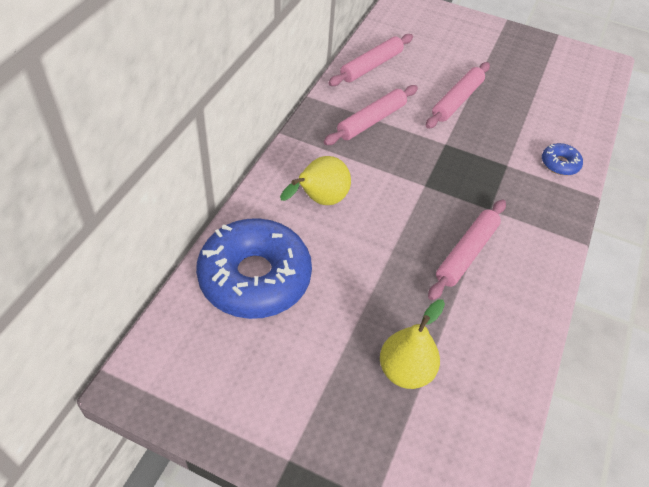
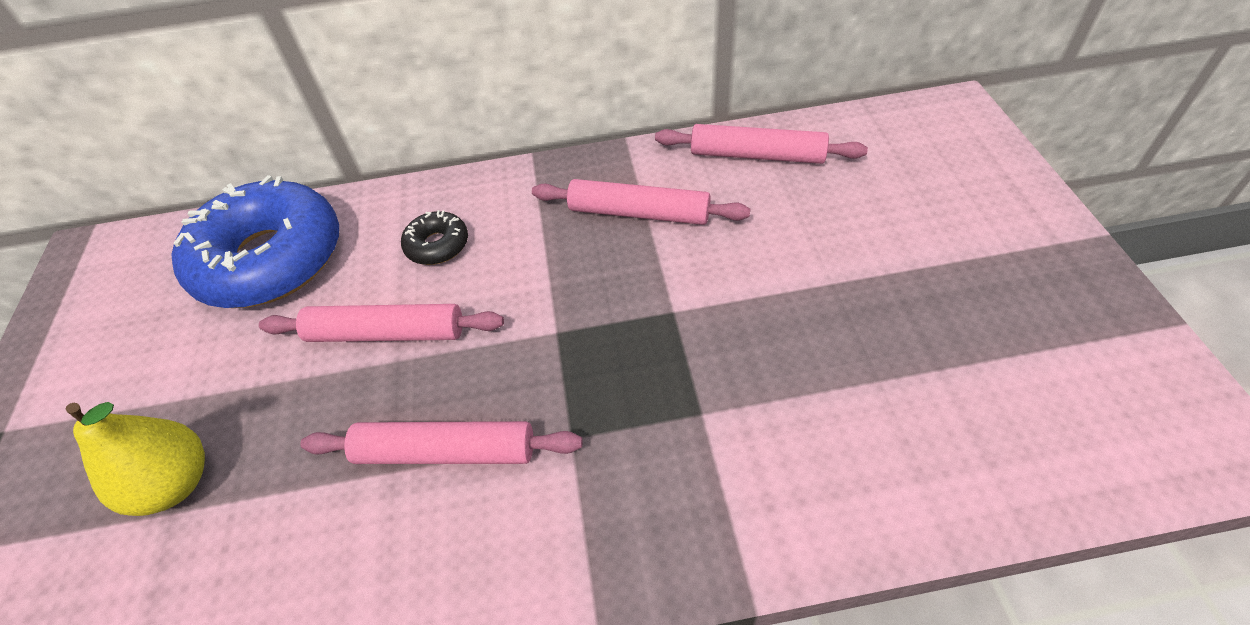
camera: 65 degrees right, 0 degrees up
(319, 200) = (437, 245): yellow pear -> black donut
(457, 100) = (792, 276): pink rolling pin -> pink rolling pin (386, 333)
(560, 164) = (785, 494): blue donut -> none

